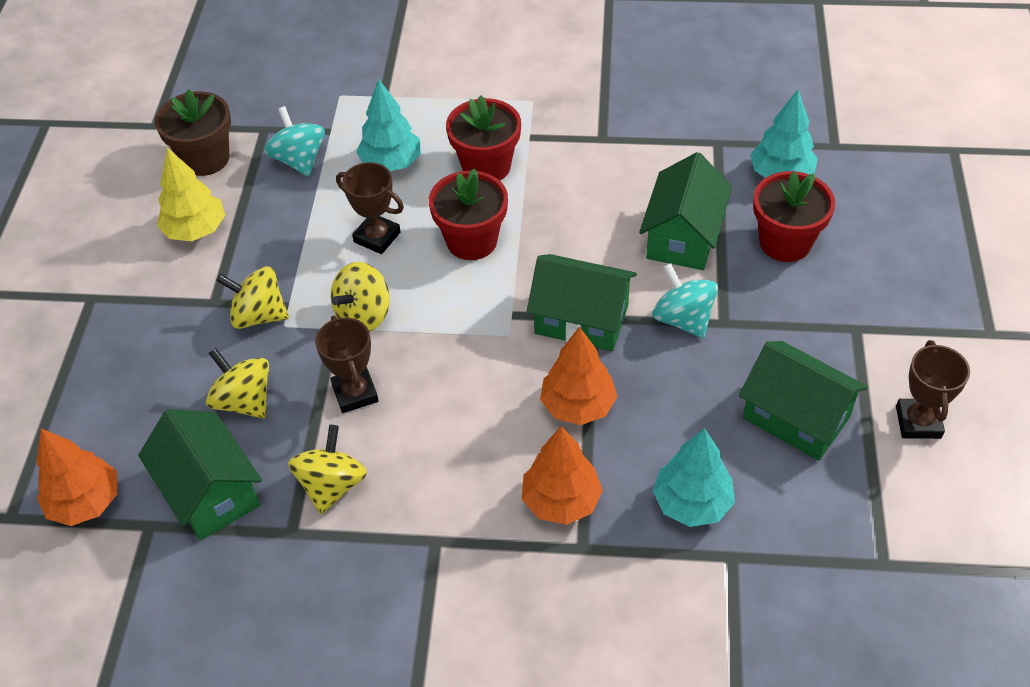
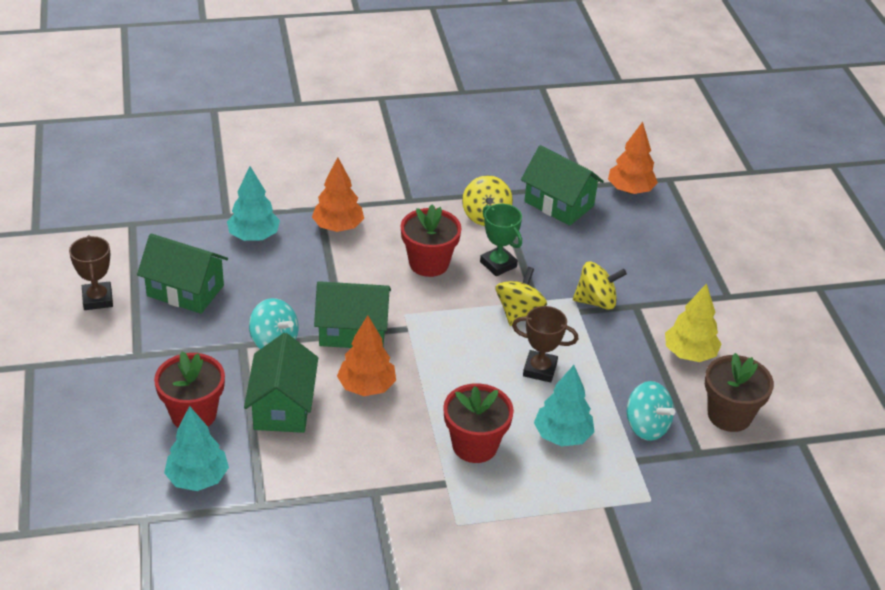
camera: 160 degrees right, 10 degrees down
(244, 401) = (570, 250): yellow spinning top -> none
(355, 393) = (498, 264): brown trophy -> green trophy
(471, 241) = (460, 377): red flower pot -> red flower pot (429, 263)
(578, 406) = (341, 277): orange tree -> orange tree (366, 387)

